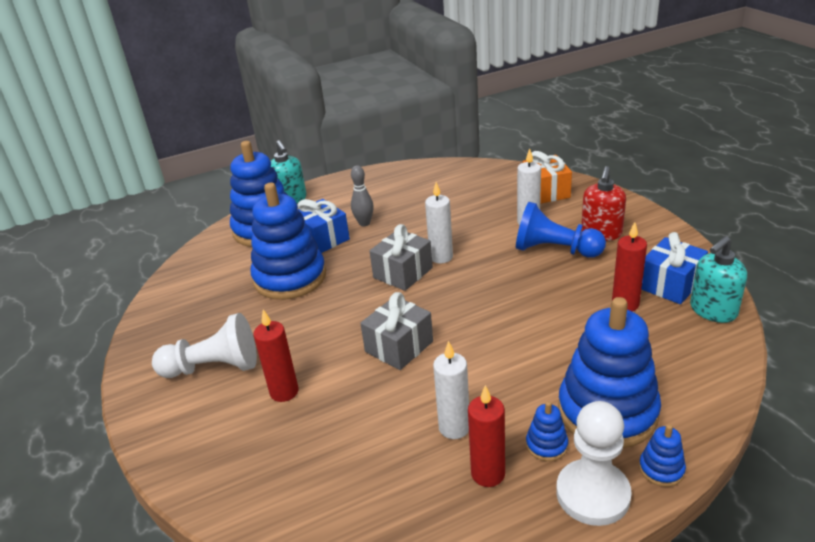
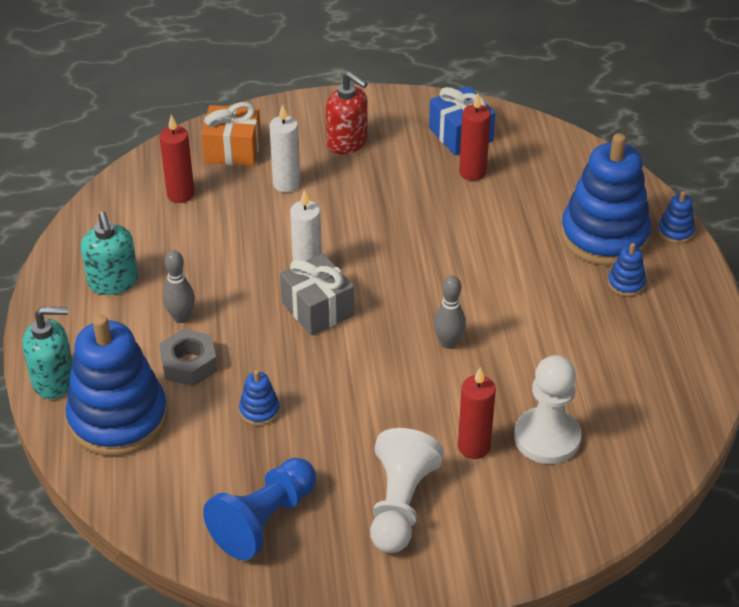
camera: 75 degrees left, 10 degrees up
(290, 278) = (259, 410): blue stacking toy -> blue stacking toy, size x0.41
(322, 239) = (189, 364): blue gift -> grey nut
(399, 346) = (448, 343): grey gift -> grey bowling pin
(454, 428) = (581, 333): white candle -> none
(488, 474) = (643, 328): red candle -> red candle (180, 194)
(555, 250) = (355, 184): blue pawn -> blue pawn (264, 520)
(592, 494) = (685, 276): white pawn -> white pawn (547, 438)
(713, 311) = (512, 127): turquoise soap dispenser -> turquoise soap dispenser (113, 282)

